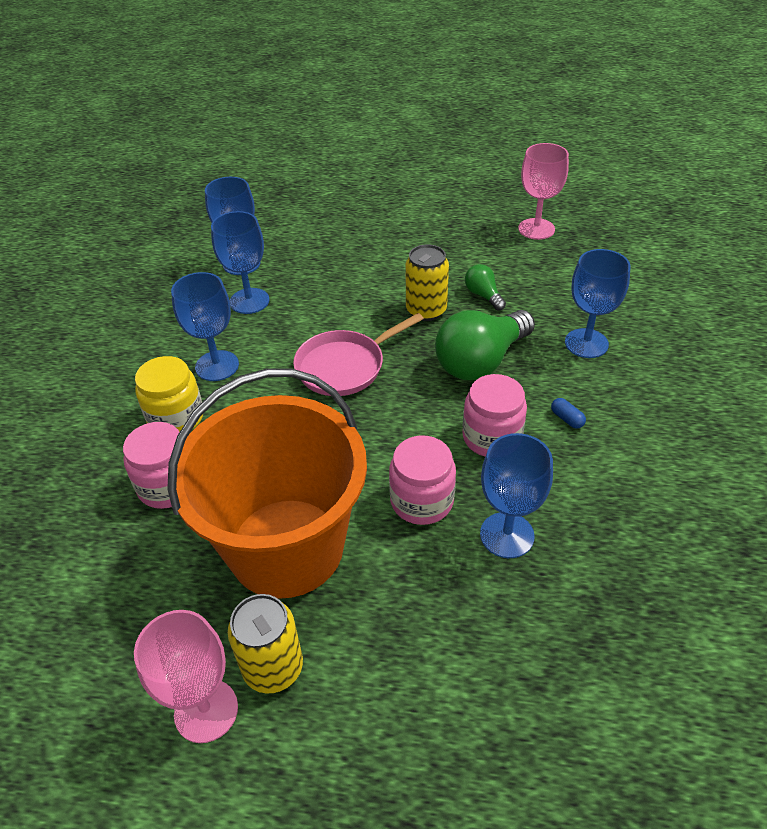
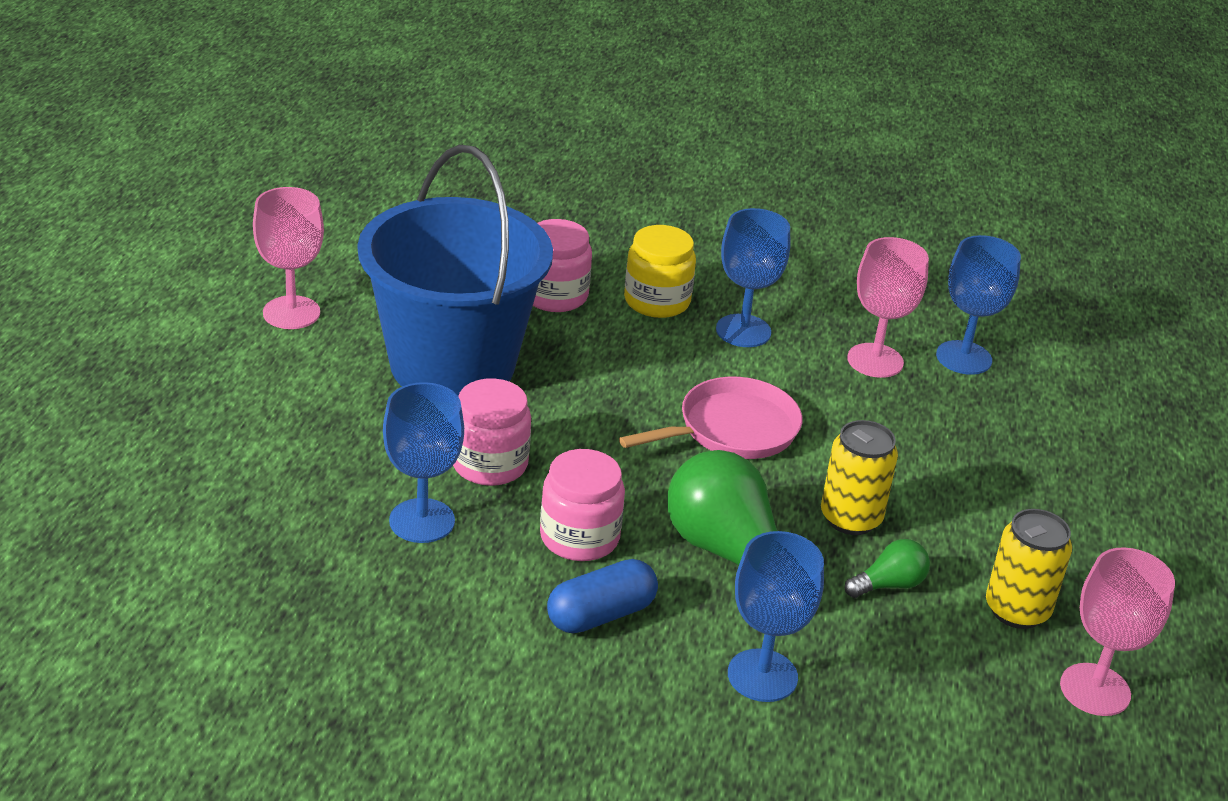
camera: 90 degrees right, 10 degrees down
(249, 301) = (875, 360): blue goblet -> pink goblet
(273, 667) = (318, 349): yellow can -> yellow can (1017, 610)
(286, 547) = (452, 365): orange bucket -> blue bucket
(344, 366) = (732, 429): pink pan -> pink pan turned 90 degrees clockwise
(567, 419) = (601, 615): blue capsule -> blue capsule, size x2.06

